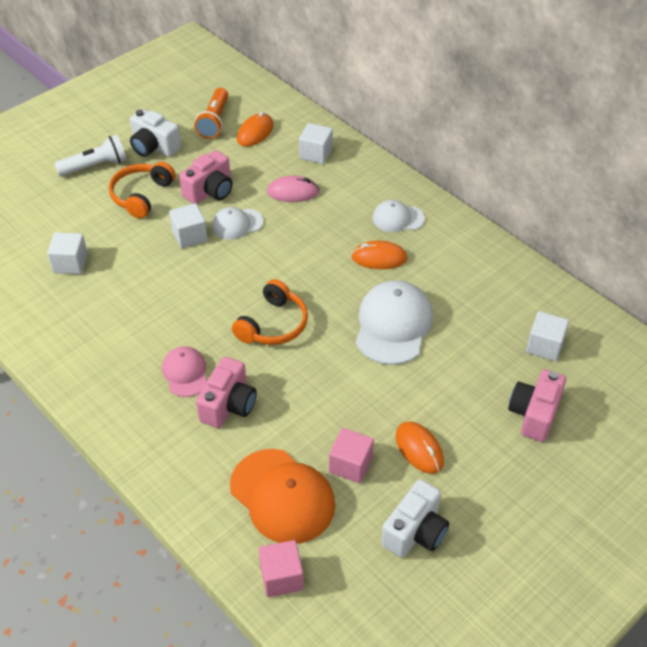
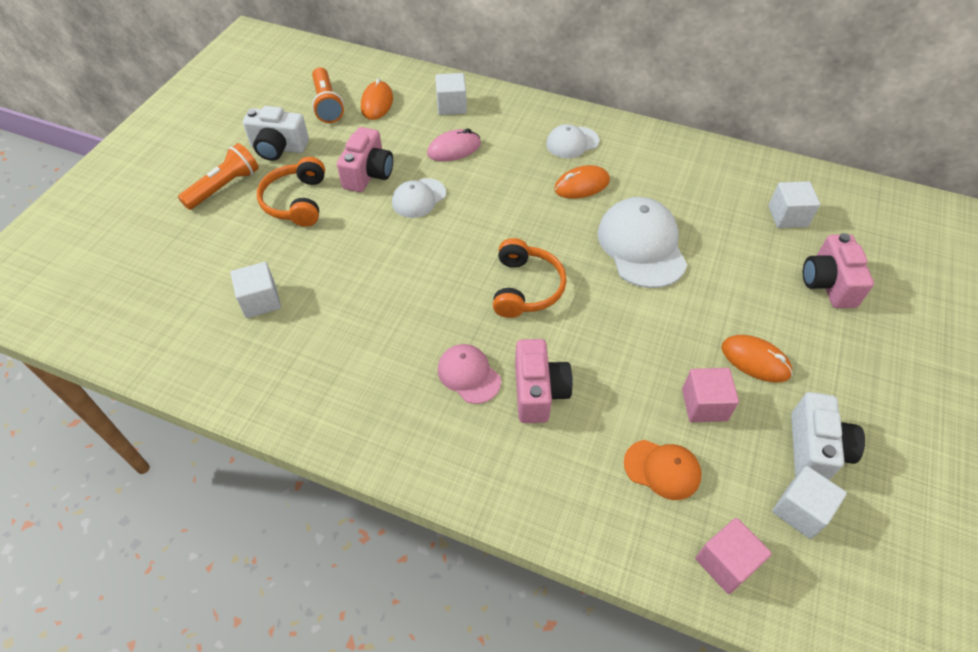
camera: 25 degrees left, 5 degrees up
(95, 166) = (224, 187): white flashlight -> orange flashlight
(189, 236) = (377, 226): white cube -> white cube (800, 510)
(282, 496) = (662, 469): orange cap -> orange cap, size x0.57

